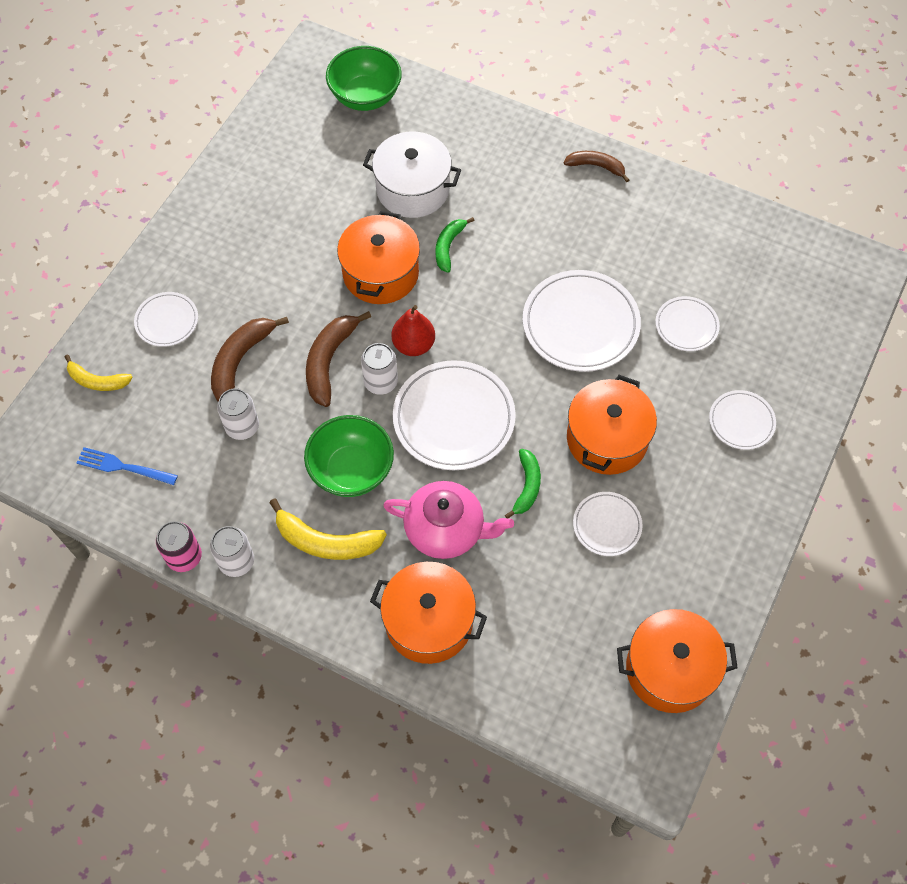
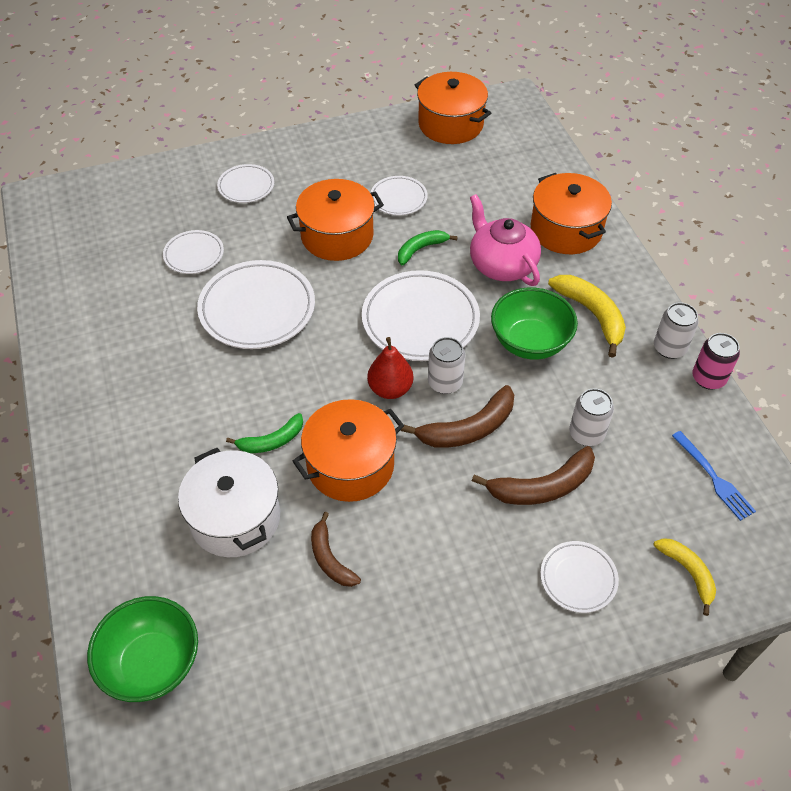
camera: 135 degrees left, 10 degrees down
(596, 166) = (76, 407): brown banana -> brown banana (330, 558)

